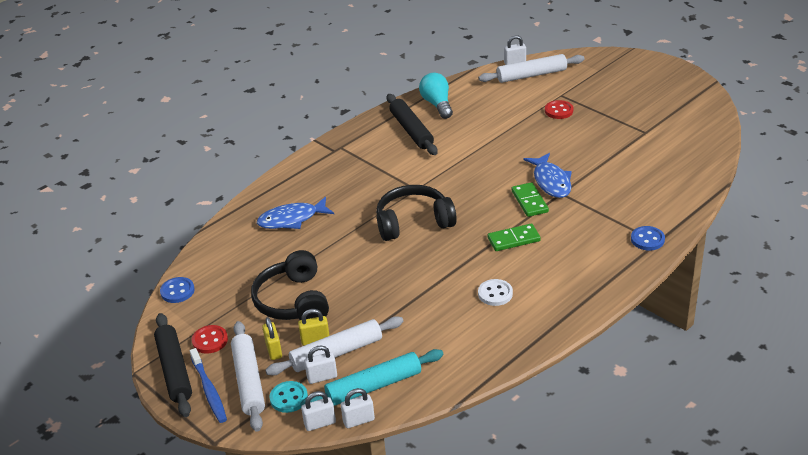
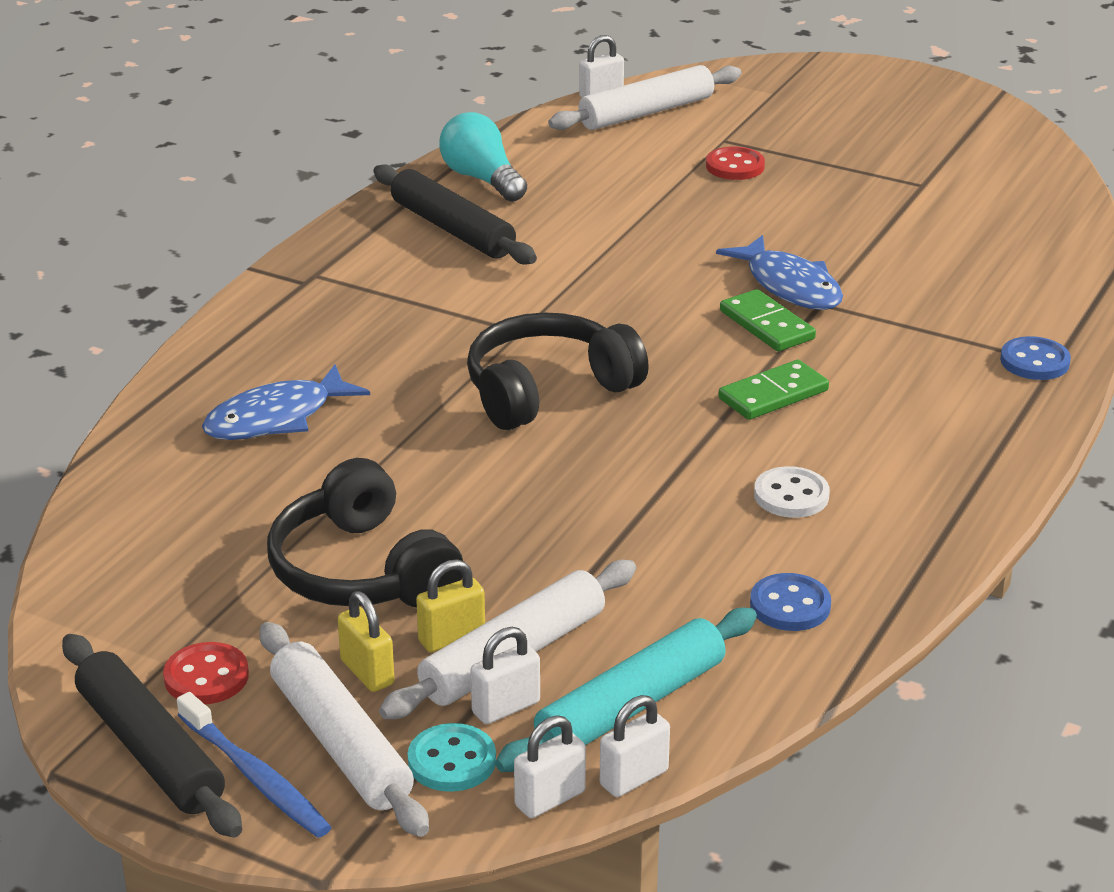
camera: 20 degrees left, 5 degrees down
(177, 291) = (78, 591): blue button -> blue button (790, 605)

